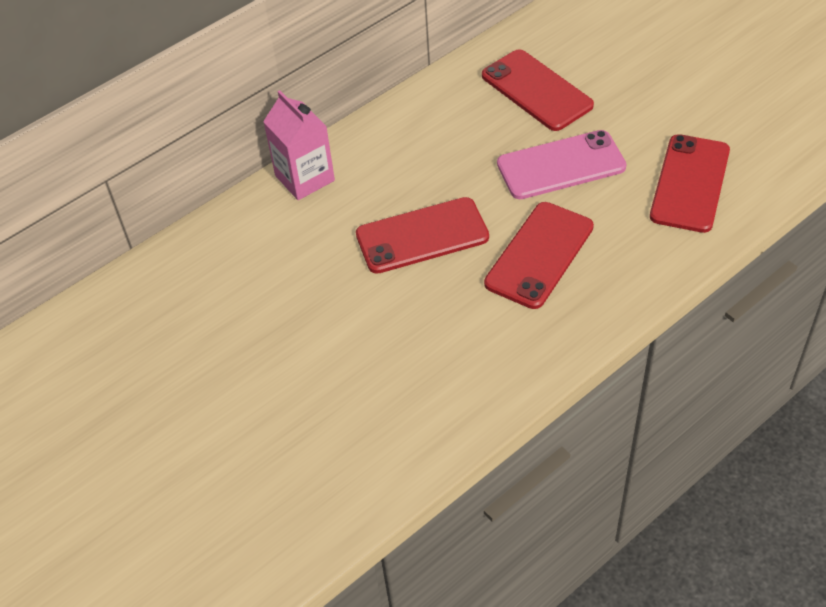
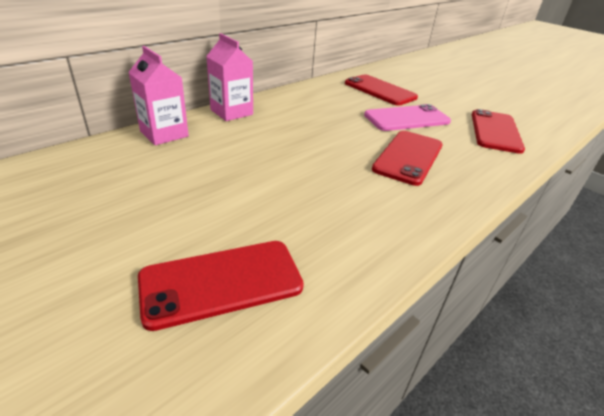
camera: 10 degrees left, 15 degrees down
(221, 237) = (164, 134): none -> pink carton
(422, 236) = (318, 143): red phone -> red phone (221, 282)

